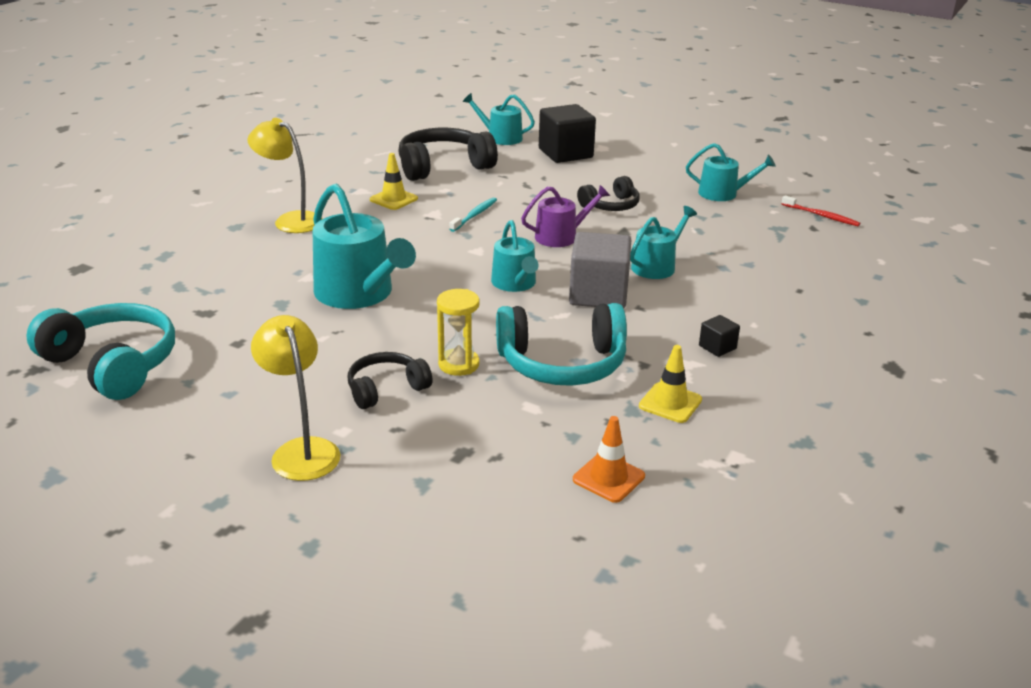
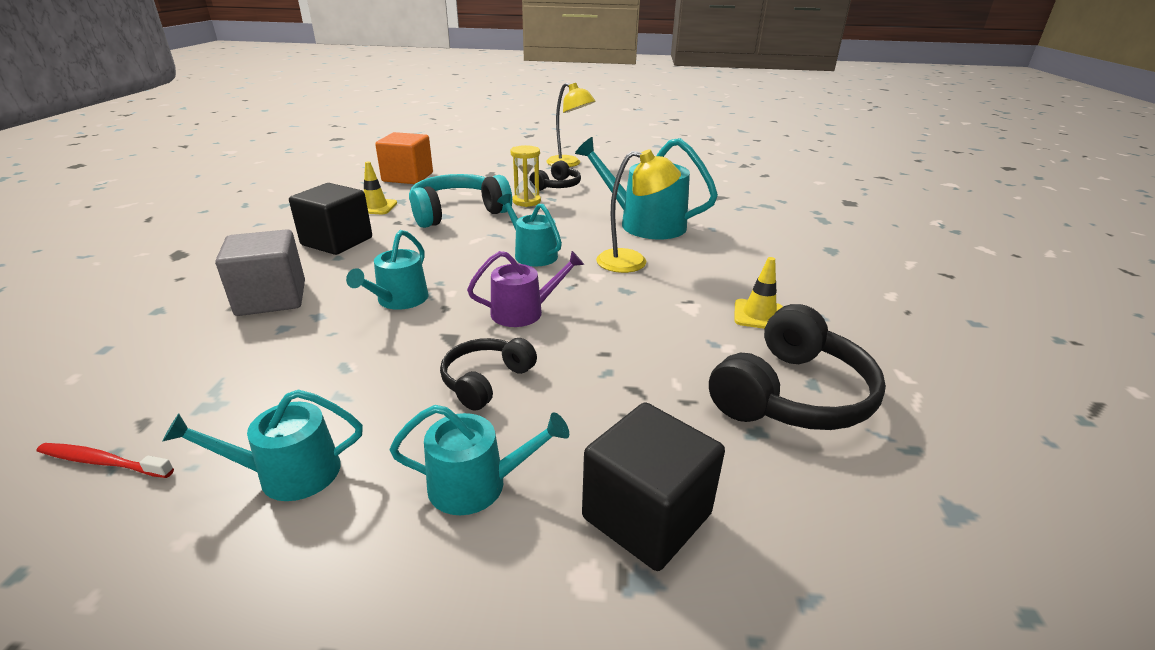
camera: 155 degrees right, 0 degrees up
(112, 364) = (714, 172): turquoise headphones -> none
(290, 220) = (803, 265): yellow lamp -> yellow lamp (632, 262)
(475, 215) = (645, 317): turquoise toothbrush -> none
(500, 137) = (823, 533): turquoise watering can -> turquoise watering can (477, 484)
(561, 236) = (523, 312): purple watering can -> purple watering can turned 150 degrees counterclockwise
(598, 294) = (451, 260): grey cube -> grey cube (271, 298)
(608, 478) = (408, 177): orange traffic cone -> orange cube
(717, 347) = (337, 241): black cube -> black cube, size x2.17

